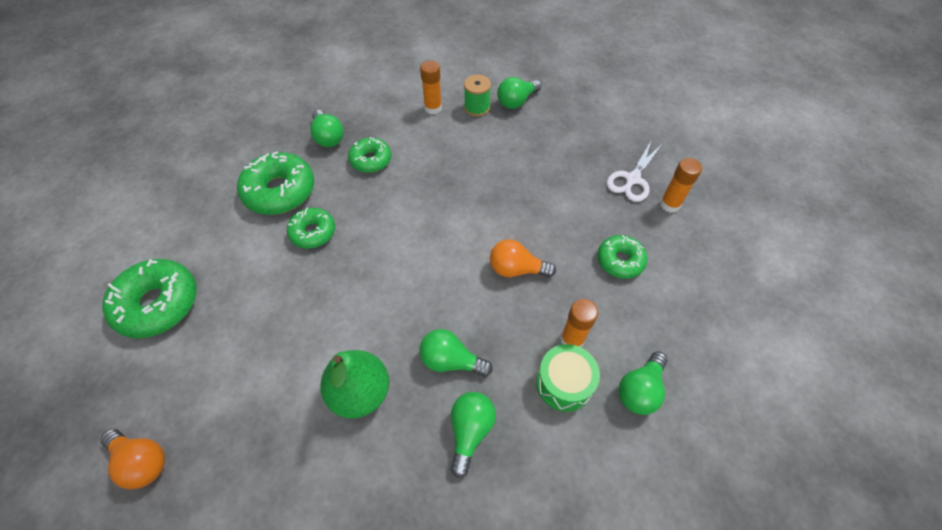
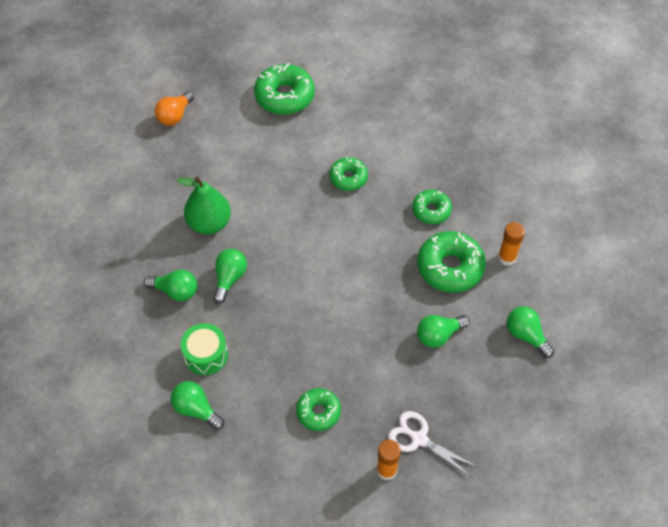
camera: 90 degrees right, 0 degrees up
(280, 191) = (391, 149): green donut -> green donut (450, 267)
(328, 137) = (458, 175): green light bulb -> green light bulb (439, 335)
(477, 107) = (512, 297): green spool -> none
(516, 269) = (310, 326): orange light bulb -> none
(572, 339) = (242, 364): orange glue stick -> none

